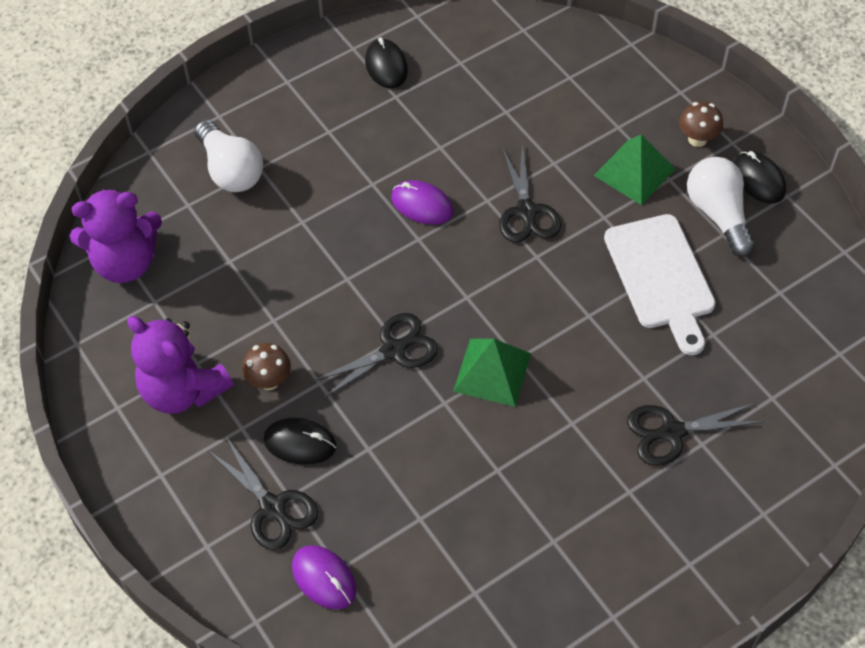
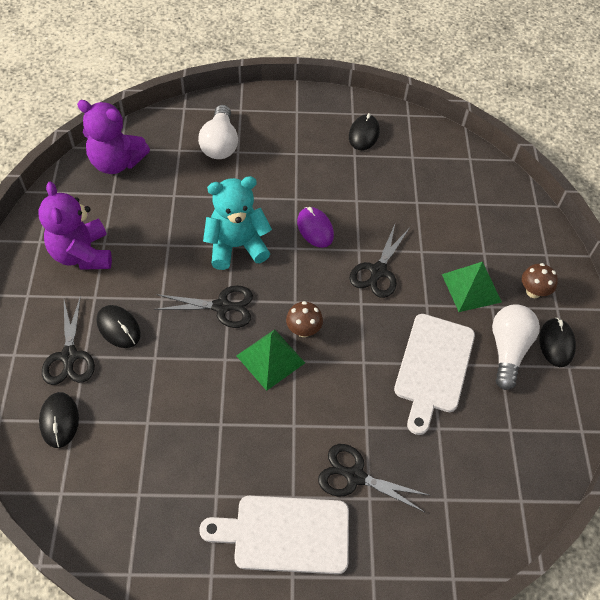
camera: 30 degrees right, 0 degrees up
(269, 380) = (134, 279): brown mushroom -> brown mushroom (303, 330)
(324, 578) = (59, 421): purple mouse -> black mouse
(352, 275) = (236, 246): none -> turquoise teddy bear
(651, 530) = (285, 534): none -> white cutting board

